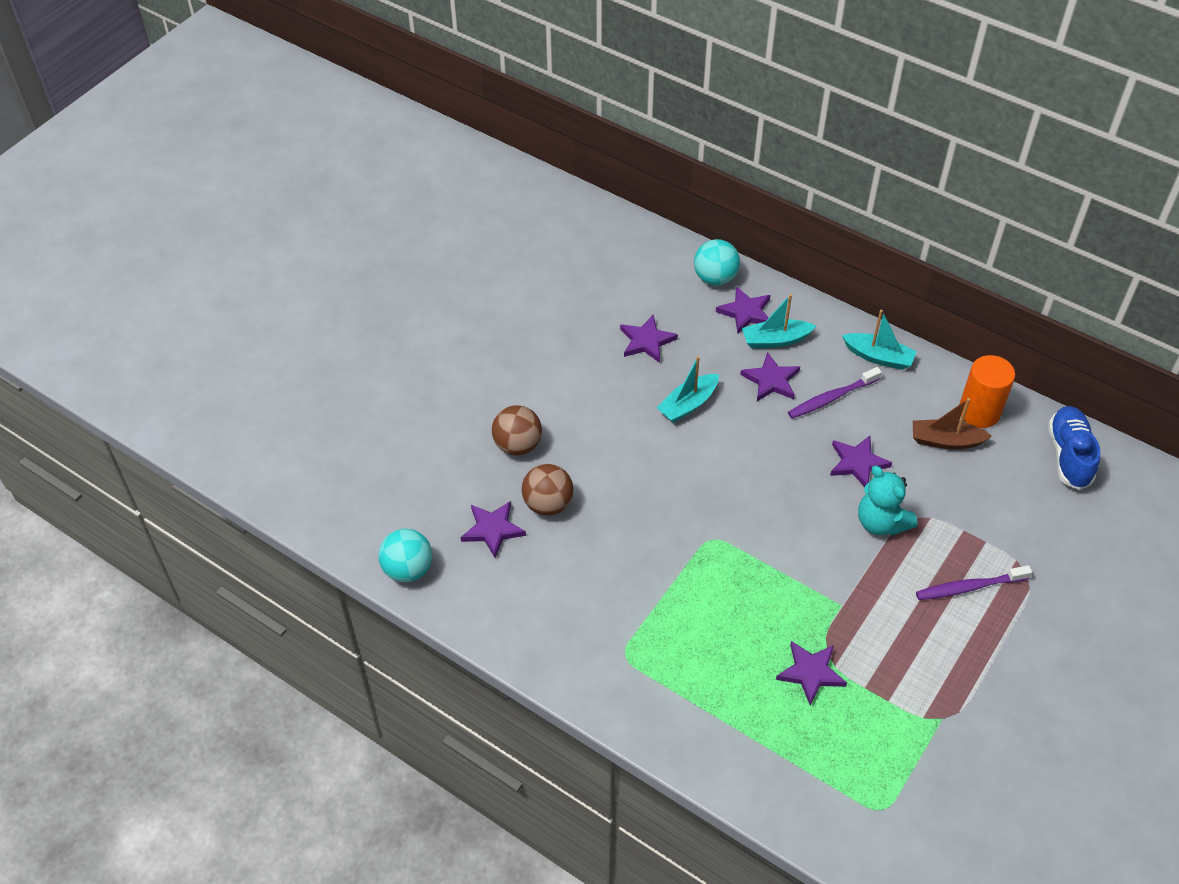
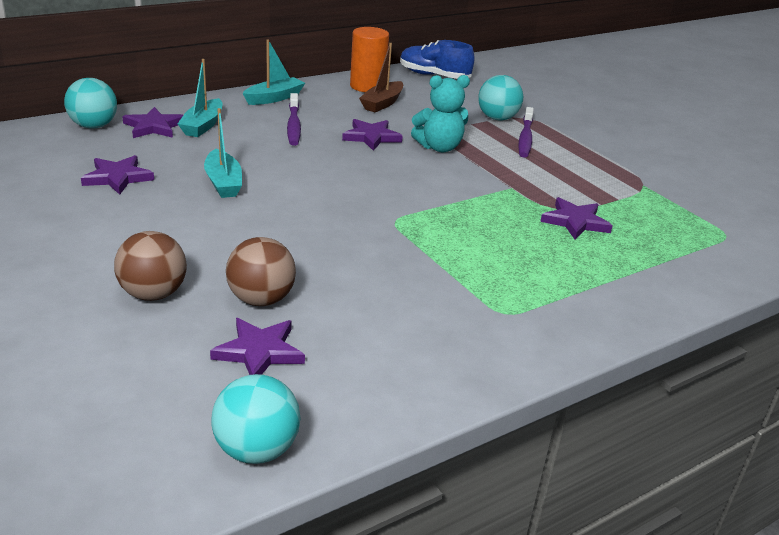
camera: 70 degrees left, 20 degrees down
(771, 380) = (244, 141): purple star -> none
(1000, 548) = (497, 118): none -> turquoise ball

